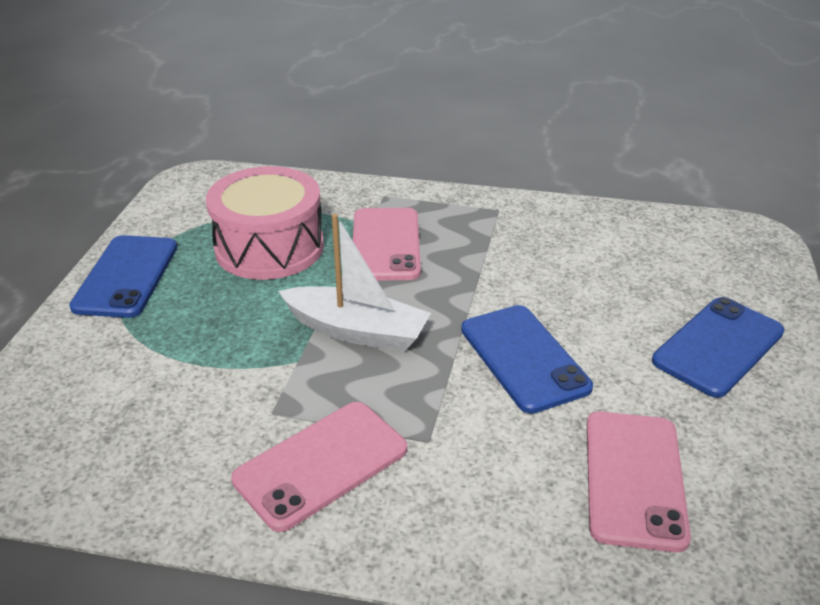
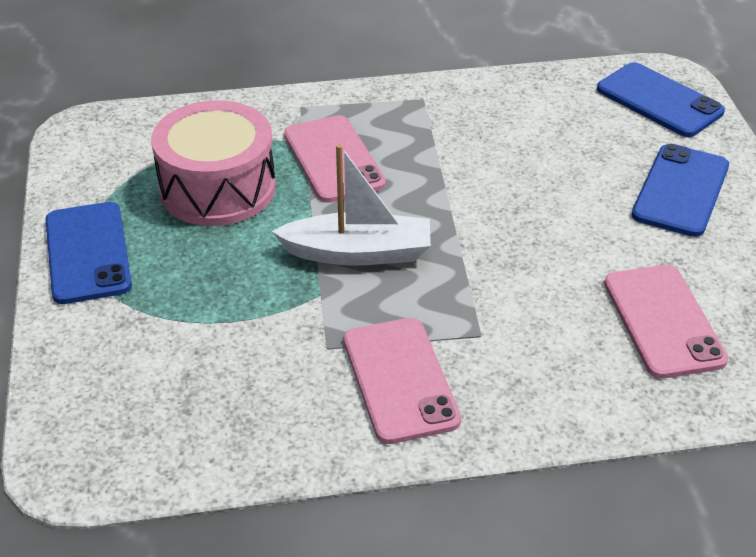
camera: 20 degrees left, 5 degrees up
(321, 464) = (400, 380): pink phone -> pink phone turned 45 degrees counterclockwise
(524, 358) = (523, 241): blue phone -> blue phone (659, 100)

